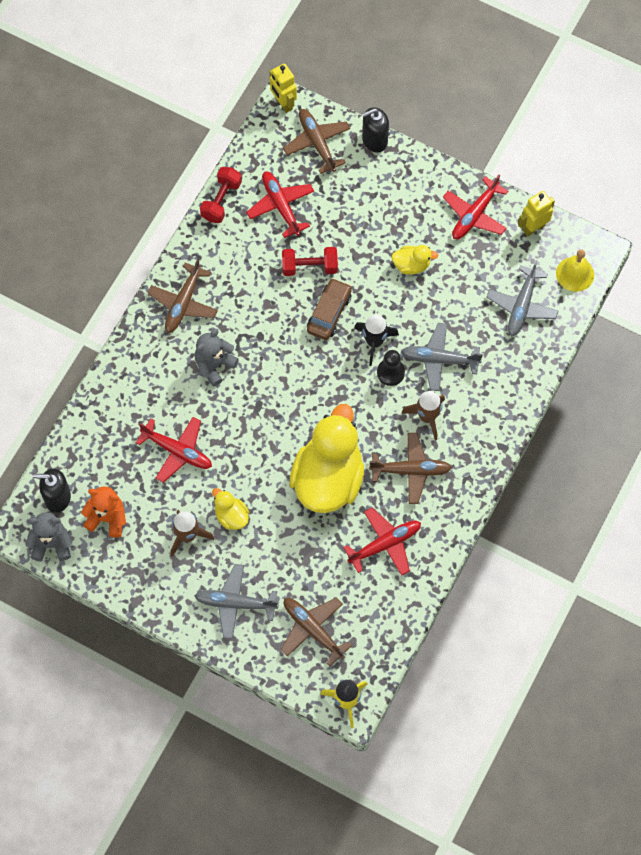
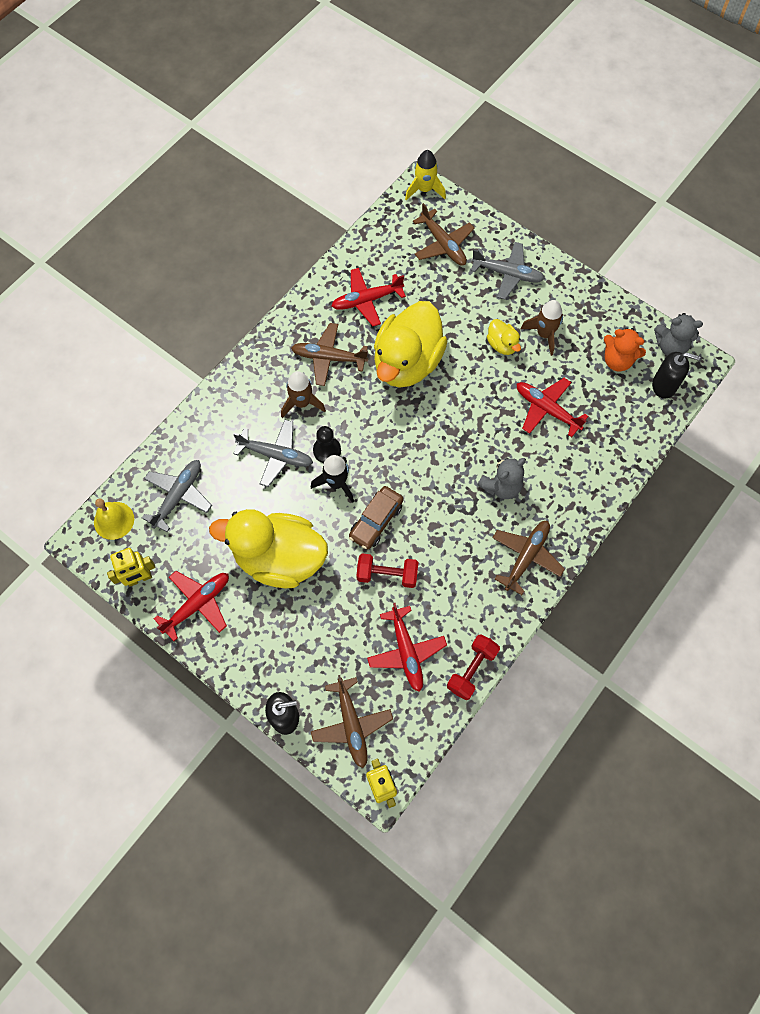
camera: 170 degrees left, 0 degrees up
(411, 265) = (279, 558): yellow duck -> yellow duck, size x2.30

